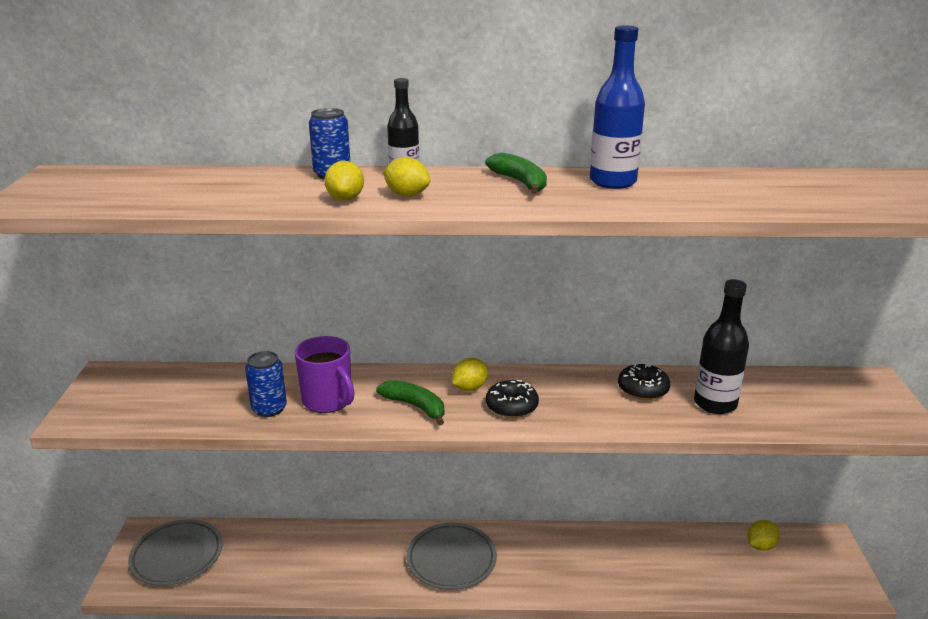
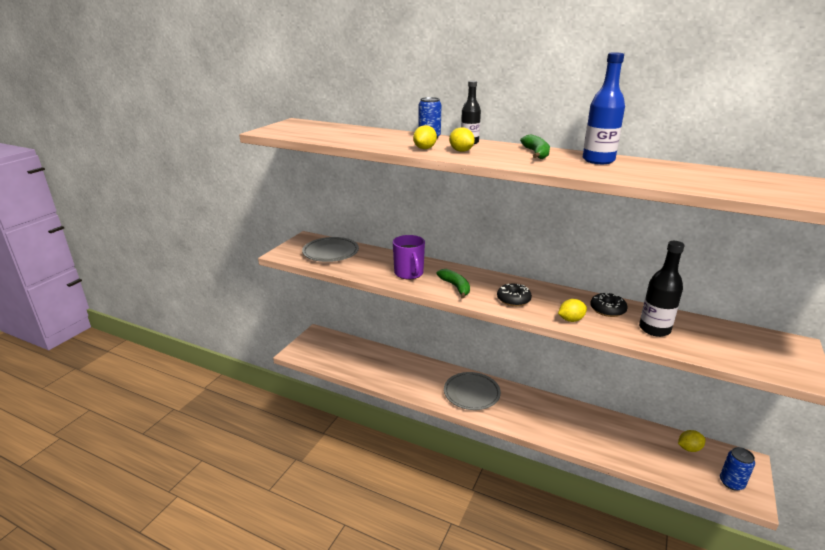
camera: 25 degrees right, 0 degrees up
(177, 556) = (327, 348): grey plate -> grey plate (331, 253)
(269, 409) = (376, 270): blue can -> blue can (731, 483)
(469, 388) = (494, 285): yellow lemon -> yellow lemon (571, 320)

